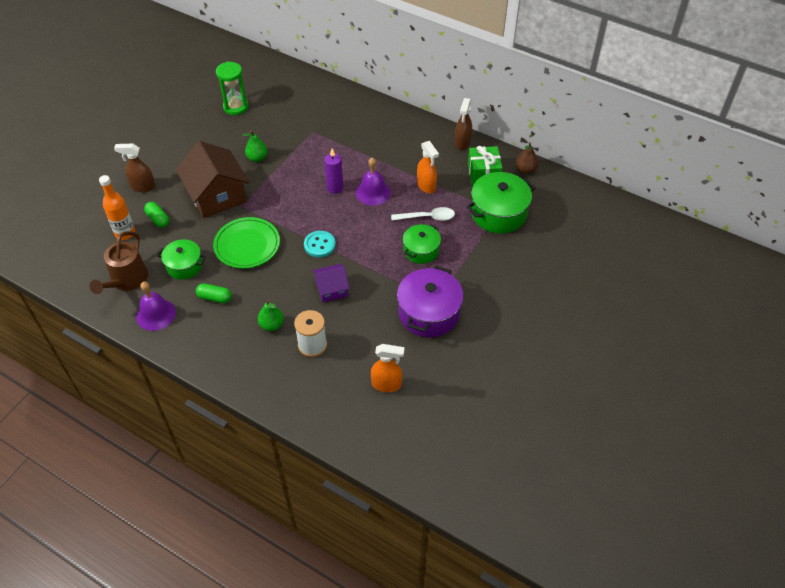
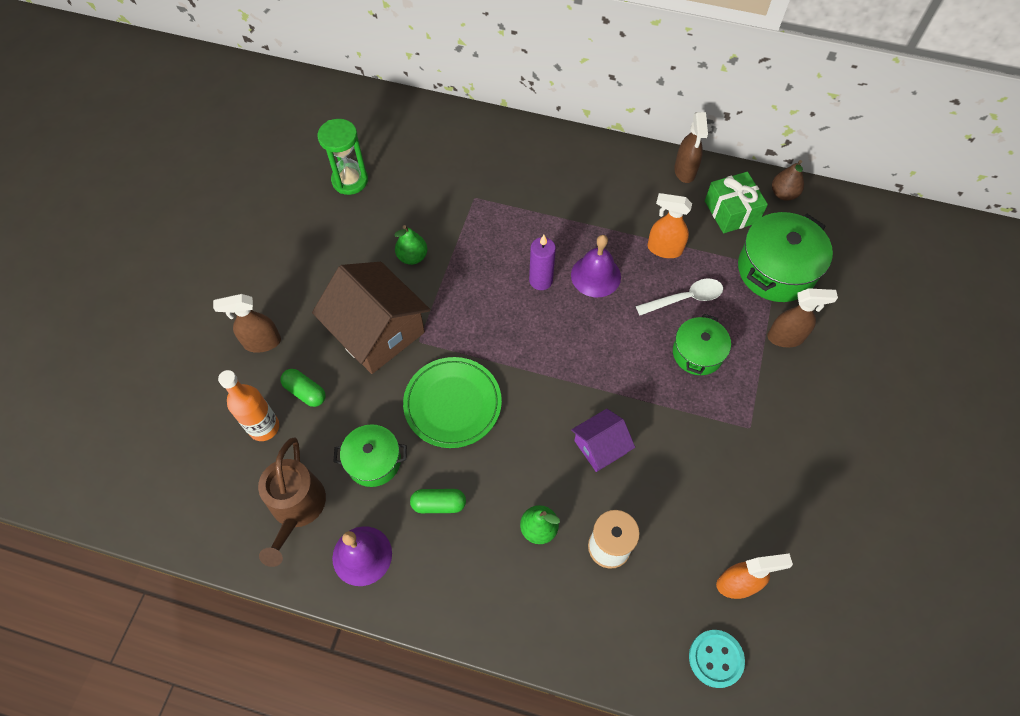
camera: 15 degrees left, 10 degrees up
(319, 245) = (555, 378): turquoise button -> turquoise button (716, 658)
(426, 186) = (664, 249): orange spray bottle -> orange spray bottle turned 150 degrees clockwise
(429, 313) = (748, 451): purple pot -> none
(486, 254) = (786, 337): none -> brown spray bottle

